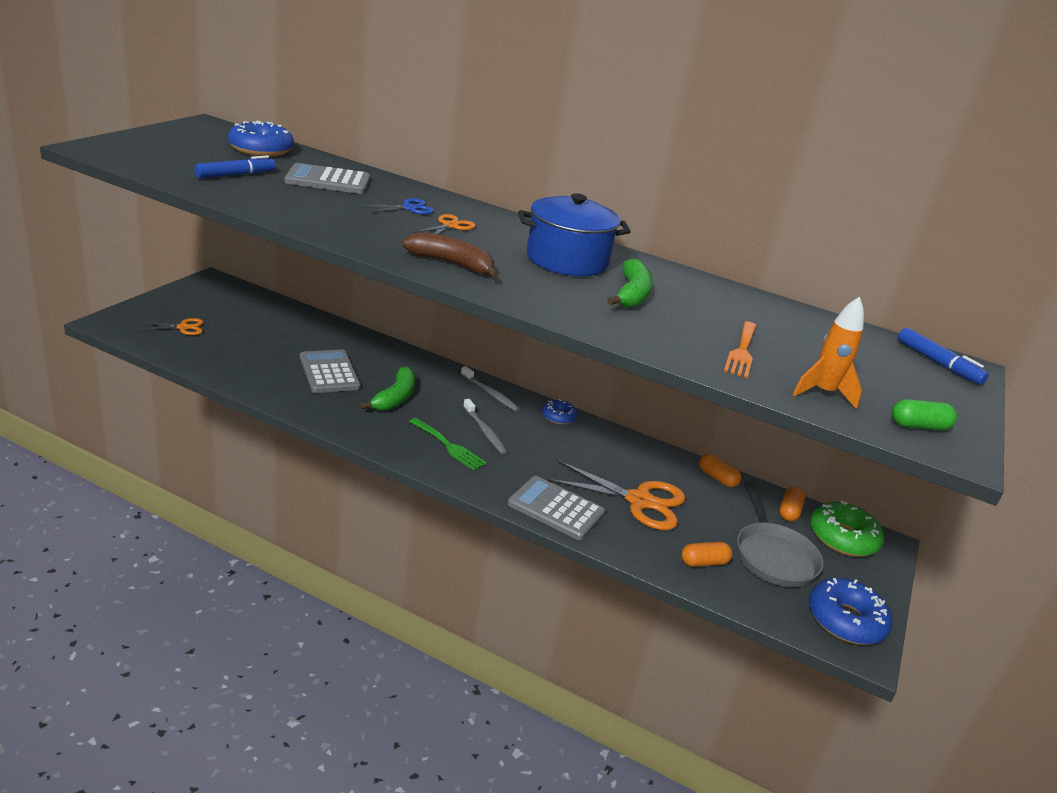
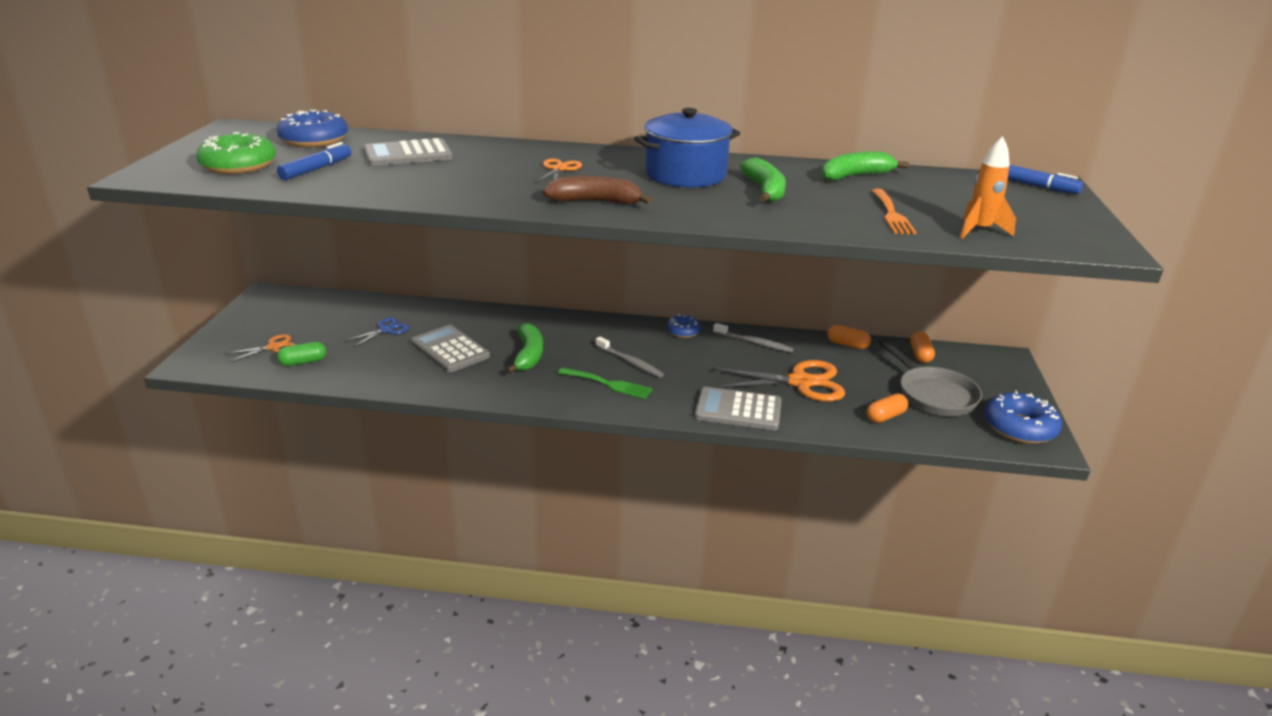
camera: 15 degrees left, 0 degrees up
(409, 208) = (507, 162): blue scissors -> blue scissors (386, 330)
(490, 394) = (610, 328): grey toothbrush -> grey toothbrush (754, 343)
(743, 304) = (855, 176): none -> green banana
(842, 538) = (974, 363): green donut -> green donut (239, 165)
(918, 426) = (1066, 237): green capsule -> green capsule (303, 362)

